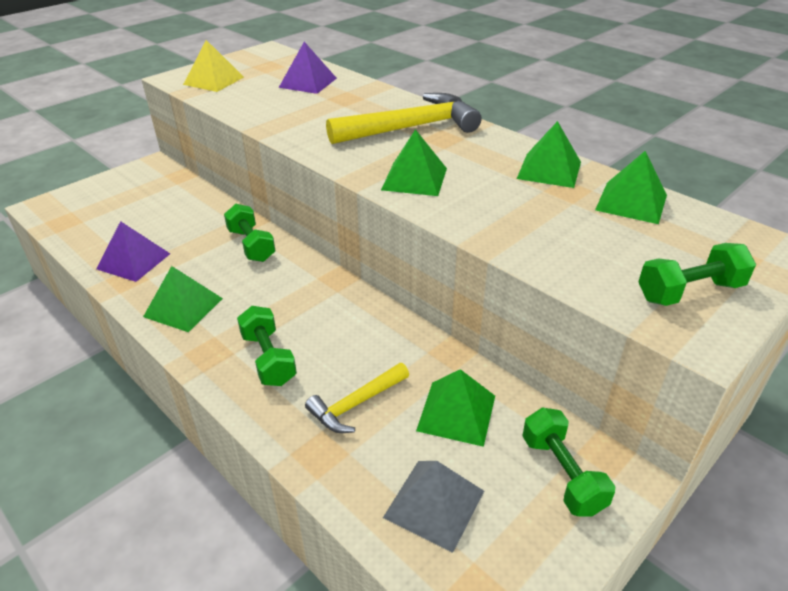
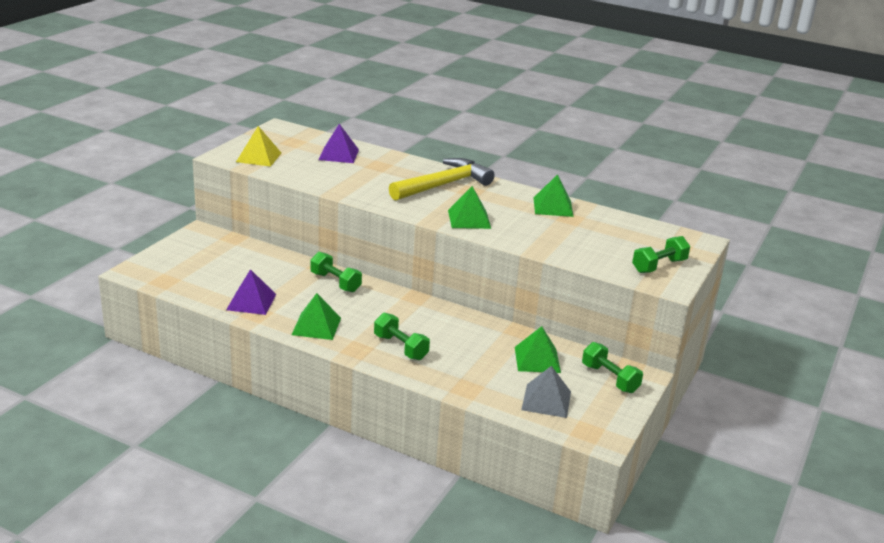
camera: 20 degrees left, 10 degrees down
(356, 404) = (474, 363): yellow hammer -> none
(631, 202) = (611, 222): green pyramid -> none

